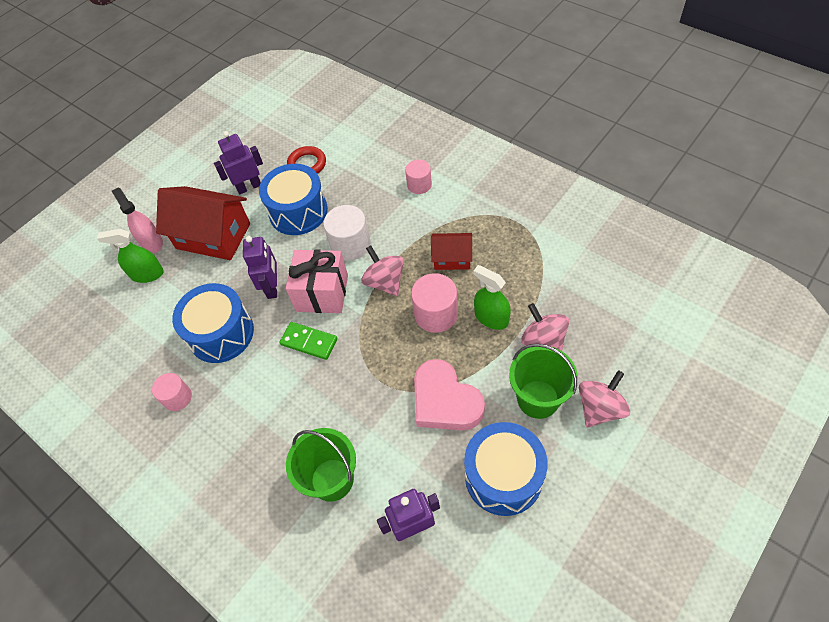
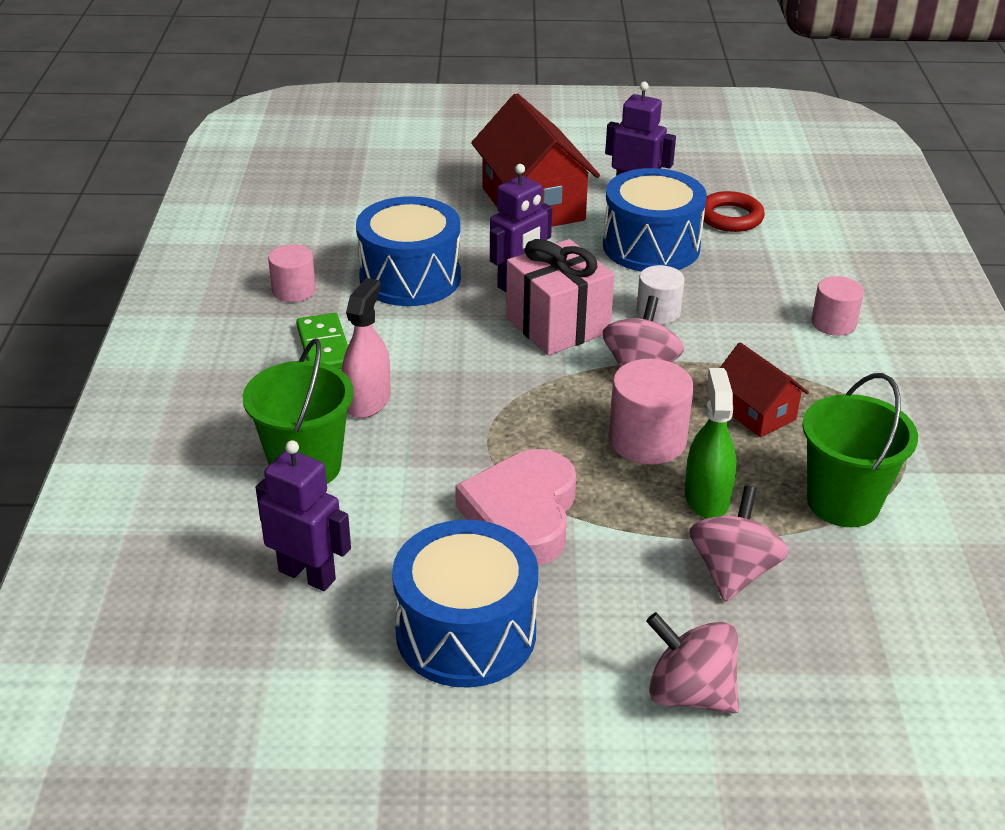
camera: 45 degrees right, 20 degrees down
(147, 274) = (426, 187): green spray bottle -> none
(151, 242) = (470, 168): pink spray bottle -> pink spray bottle (368, 401)
(309, 342) = (475, 350): green domino -> green domino (324, 347)
(350, 244) = (658, 312): white cylinder -> white cylinder, size x0.64
(538, 399) = (629, 612): green bucket -> green bucket (843, 502)
(600, 408) = (690, 693): pink spinning top -> pink spinning top turned 150 degrees counterclockwise

